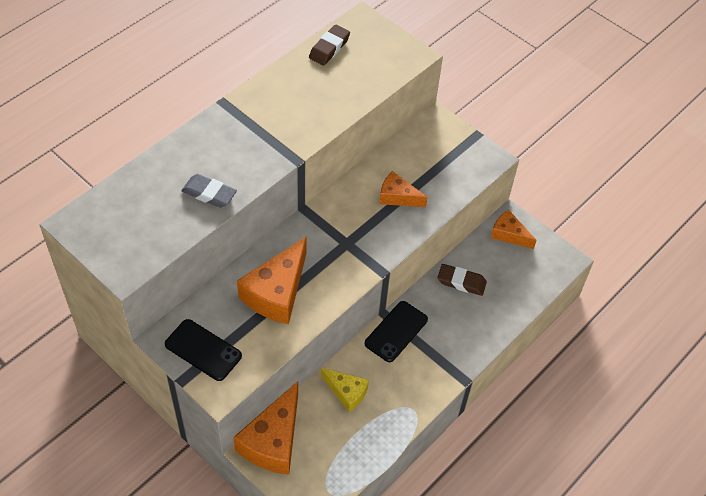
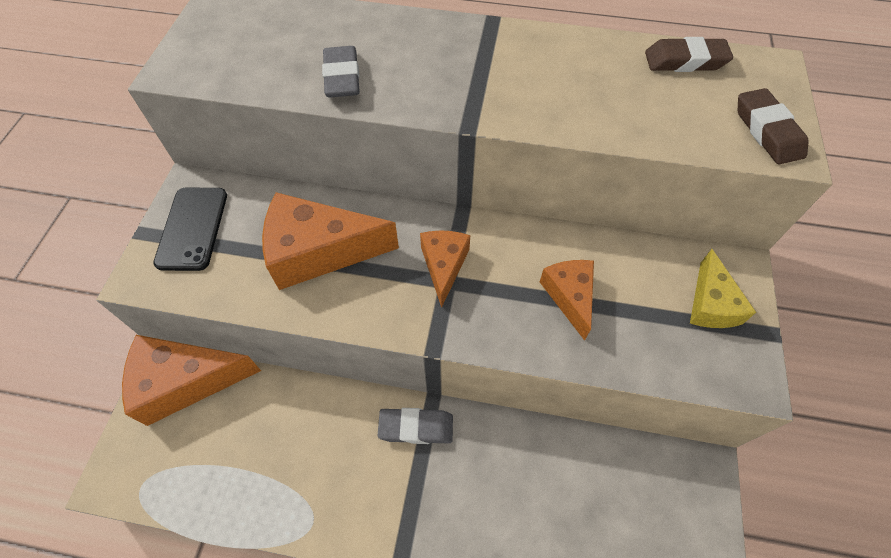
camera: 60 degrees right, 5 degrees up
(346, 392) = (293, 422): yellow cheese -> yellow cheese (711, 304)
(396, 331) = (416, 427): black phone -> grey eraser
(461, 282) = (550, 465): brown eraser -> brown eraser (767, 131)
(509, 234) = (679, 484): orange cheese -> orange cheese (444, 266)

